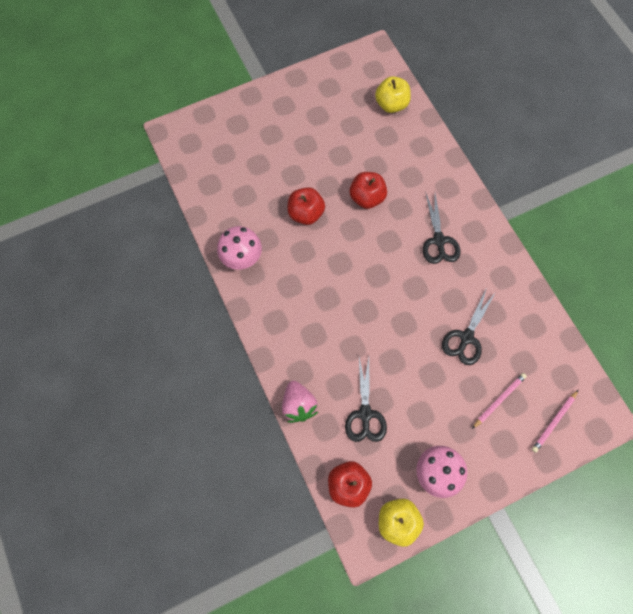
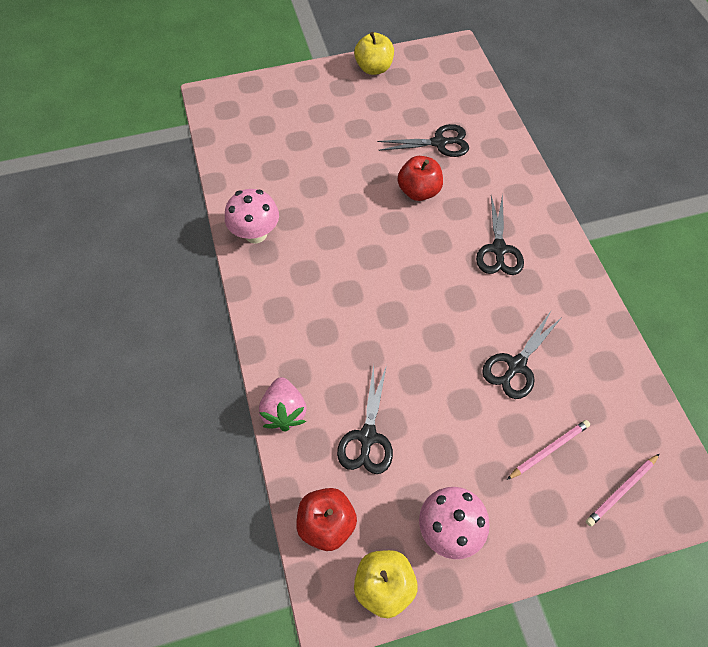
camera: 10 degrees right, 10 degrees down
(306, 213) = (342, 198): red apple -> none
(375, 149) = (439, 143): none -> black scissors
(391, 104) = (466, 101): yellow apple -> yellow apple (374, 68)

